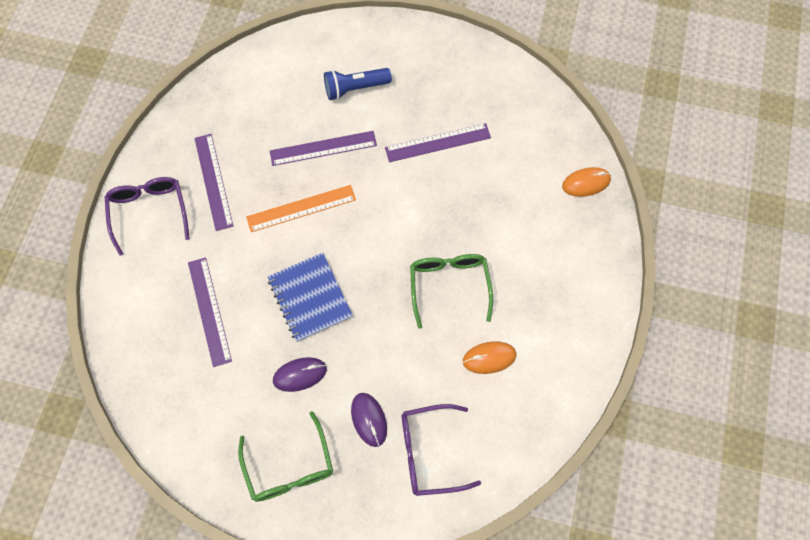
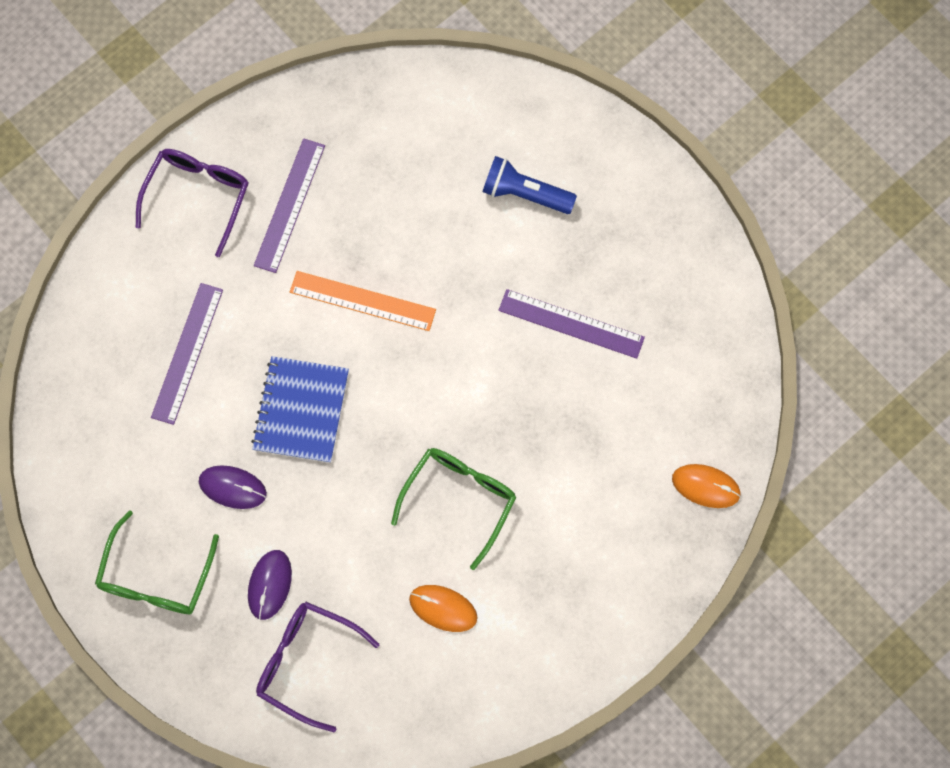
camera: 35 degrees right, 5 degrees up
(323, 148) = (436, 245): purple ruler -> none

